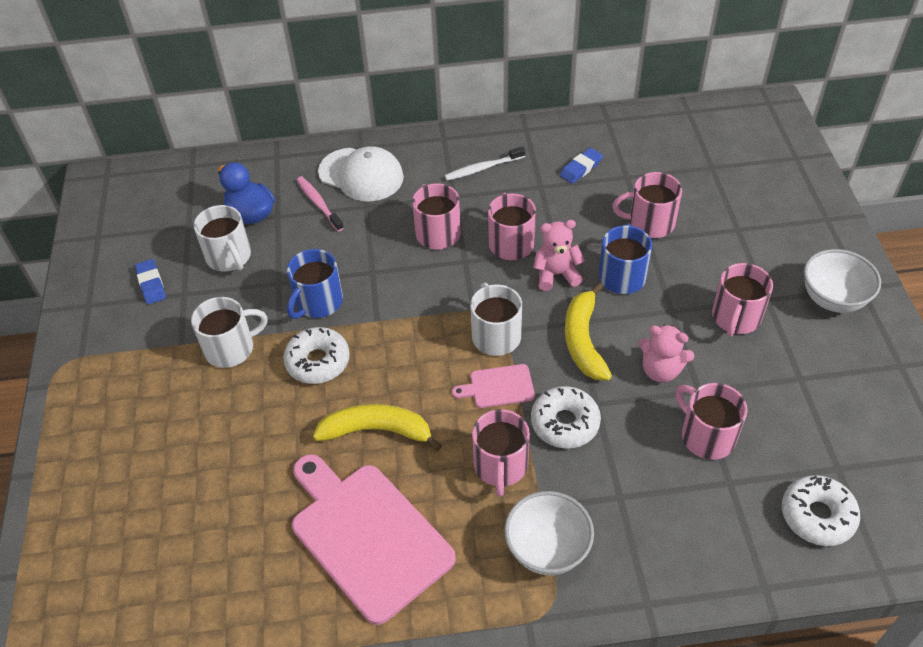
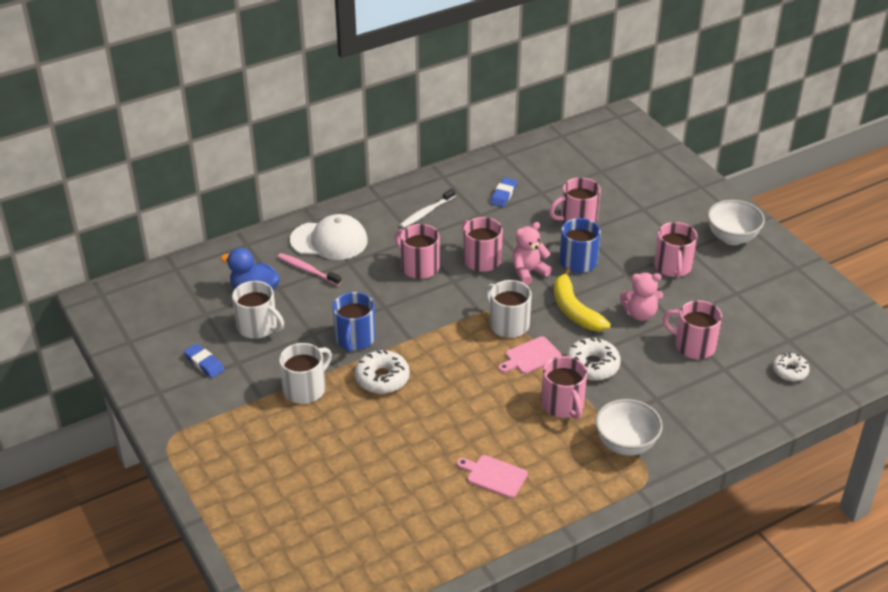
camera: 25 degrees left, 10 degrees down
(367, 535) = (494, 475): pink cutting board -> pink cutting board, size x0.45
(376, 430) = (458, 409): yellow banana -> none
(817, 516) = (790, 371): white donut -> white donut, size x0.66

